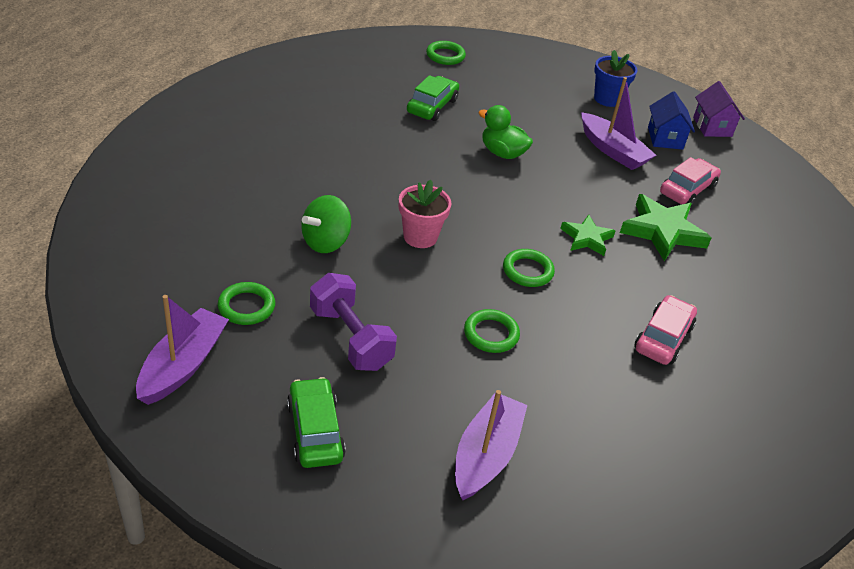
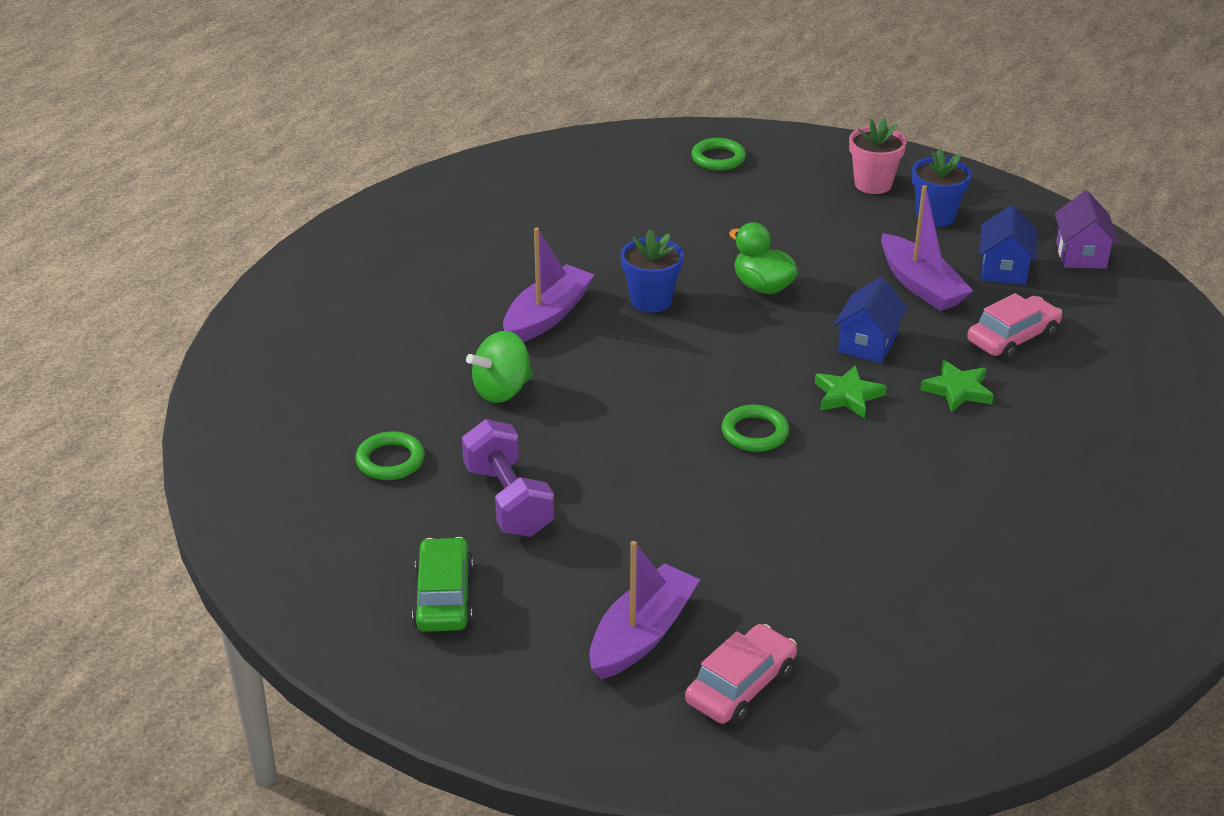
camera: 15 degrees right, 5 degrees down
(183, 365) = (305, 520): purple boat -> purple boat (547, 316)
(420, 237) = (624, 388): pink flower pot -> pink flower pot (873, 184)
(423, 165) = (651, 301): none -> blue flower pot
(432, 106) = (682, 225): green car -> none
(491, 334) = (685, 504): green ring -> none
(589, 196) = (867, 344): none -> blue house
(662, 231) = (958, 390): green star -> green star, size x0.61
(663, 338) = (913, 519): pink car -> pink car (741, 686)

